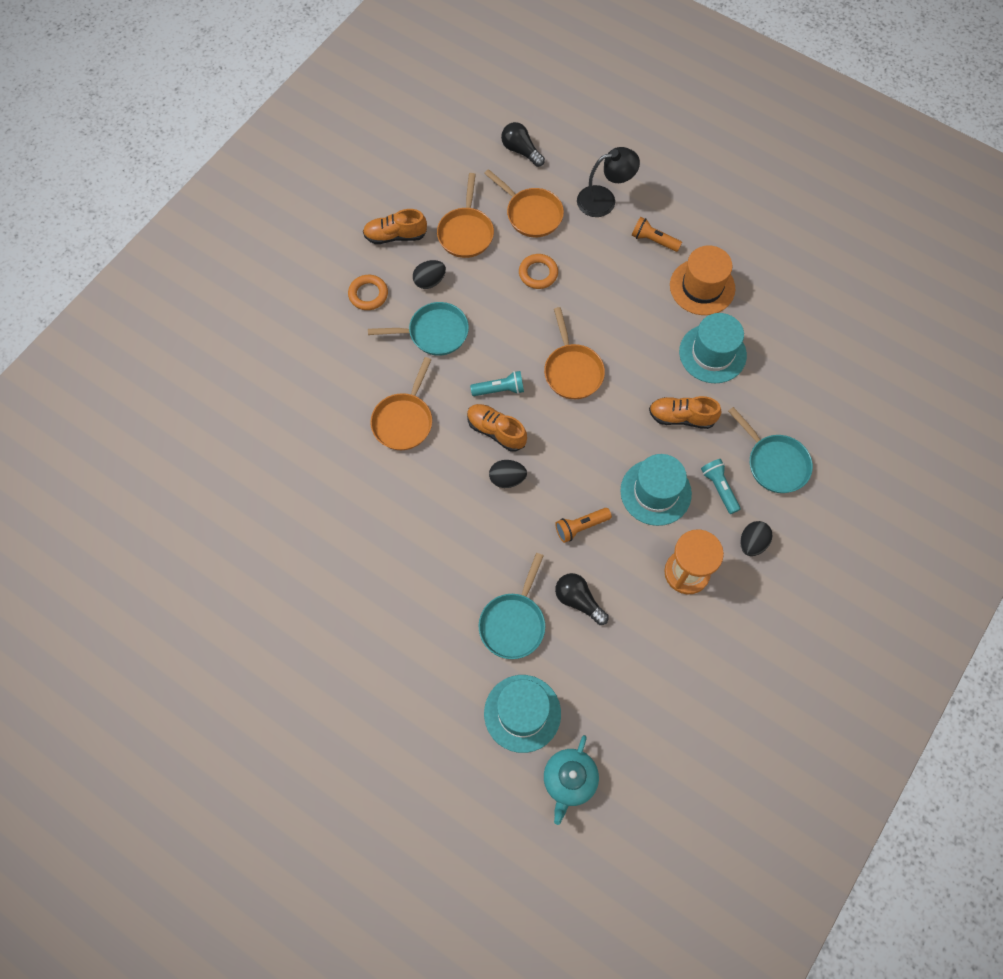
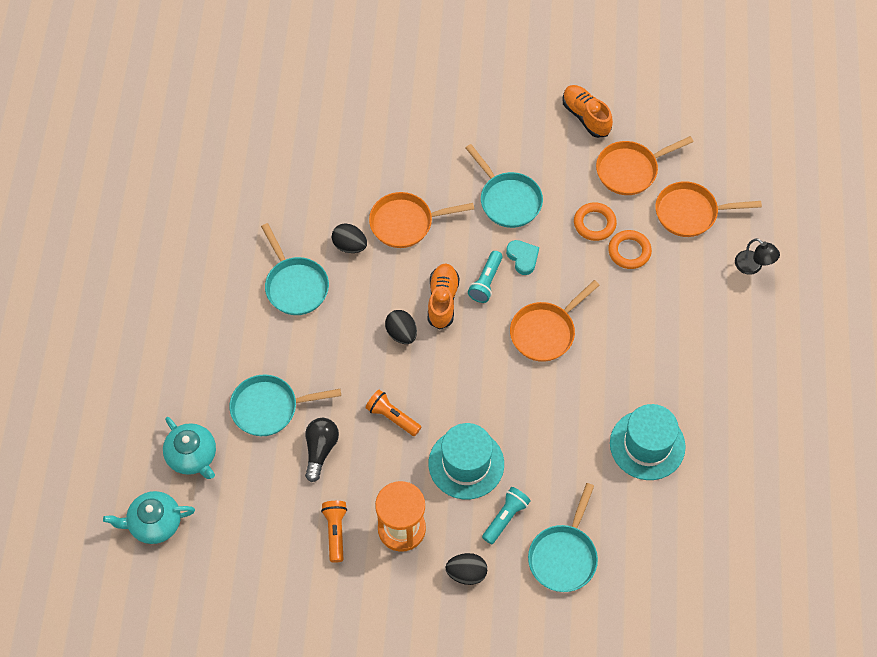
camera: 60 degrees right, 5 degrees down
(368, 294) = (511, 128): orange ring -> orange ring (594, 223)
(407, 540) = (295, 285): none -> turquoise pan
(429, 281) = (558, 168): black egg -> black egg (349, 245)
(495, 351) = (523, 258): none -> turquoise heart
(499, 389) = (486, 282): turquoise flashlight -> turquoise flashlight turned 60 degrees clockwise
(521, 151) = (755, 168): black light bulb -> none
(522, 713) = (192, 456): turquoise hat -> turquoise teapot
(531, 214) = (690, 213): orange pan -> orange pan turned 75 degrees clockwise
(604, 200) = (753, 266): black lamp -> black lamp, size x0.64
(653, 240) = (738, 332): orange flashlight -> orange flashlight (335, 532)
(681, 417) = (559, 450): orange shoe -> none
(702, 287) = (716, 401): orange hat -> none

